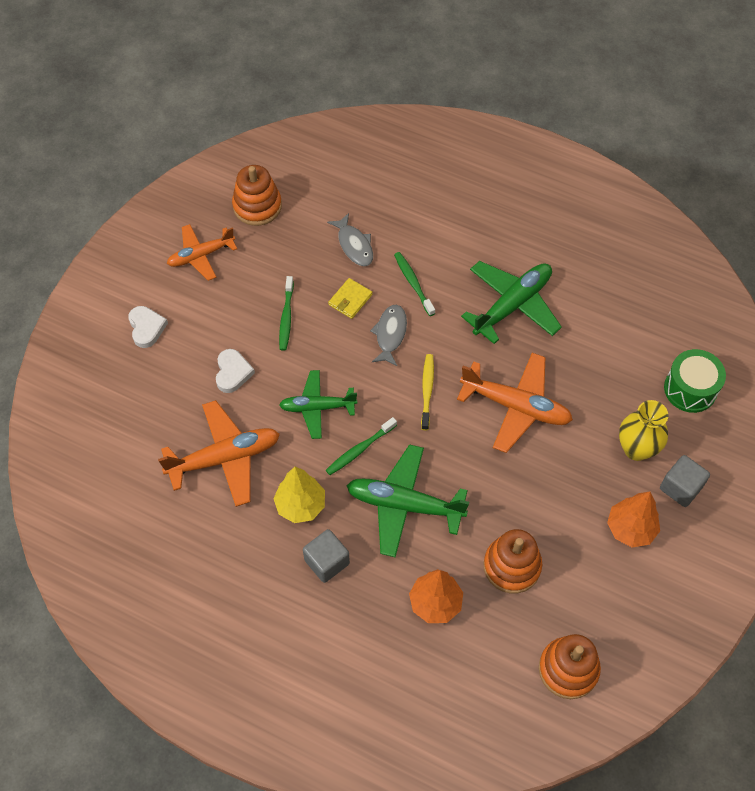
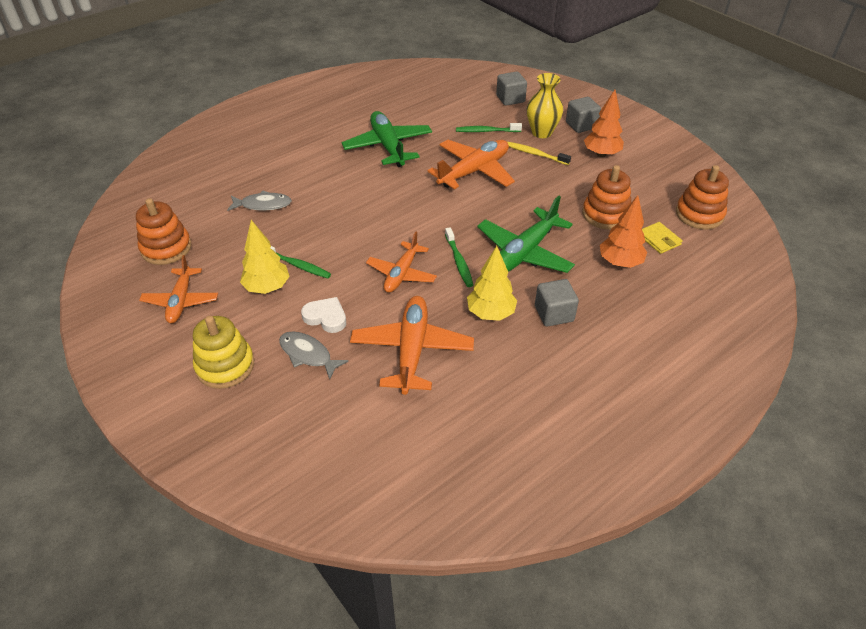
camera: 65 degrees left, 15 degrees down
(146, 328) = (225, 366): white heart -> yellow stacking toy
(247, 309) = (267, 288): none -> yellow tree
(317, 407) = (401, 274): green plane -> orange plane
(350, 300) = (313, 223): yellow wallet -> yellow wallet (659, 239)
(390, 334) = (364, 212): grey fish -> grey fish (308, 354)
(413, 283) = (327, 186): green toothbrush -> green toothbrush (486, 131)
(427, 390) = (430, 209): yellow toothbrush -> yellow toothbrush (535, 154)
(690, 389) = (510, 99): green drum -> grey cube

